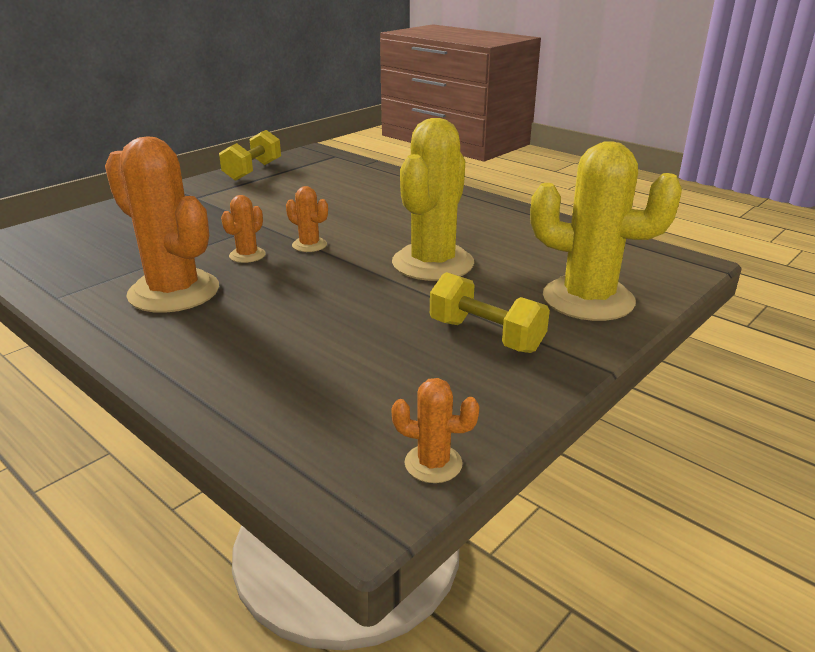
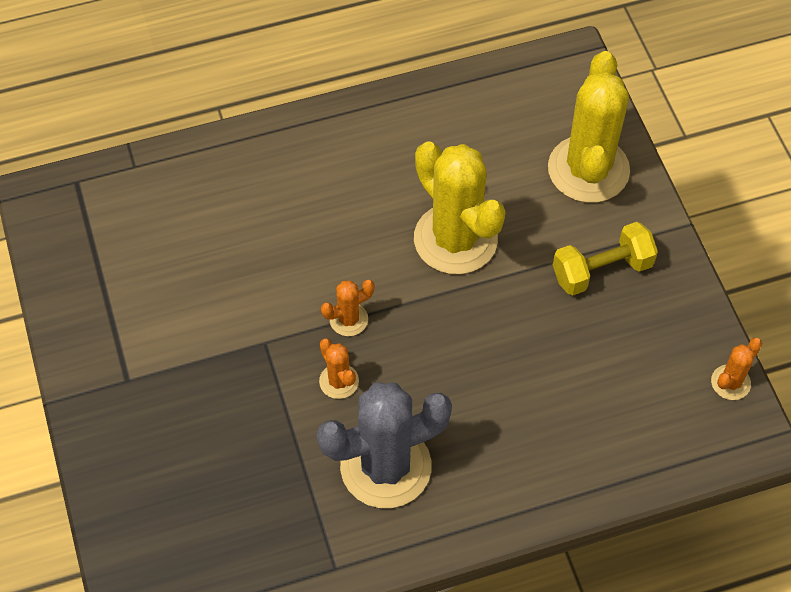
camera: 60 degrees left, 30 degrees up
(174, 292) = (386, 466): orange cactus -> grey cactus
(253, 171) = (71, 291): yellow dumbbell -> none
(588, 299) = (588, 169): yellow cactus -> yellow cactus turned 45 degrees counterclockwise

